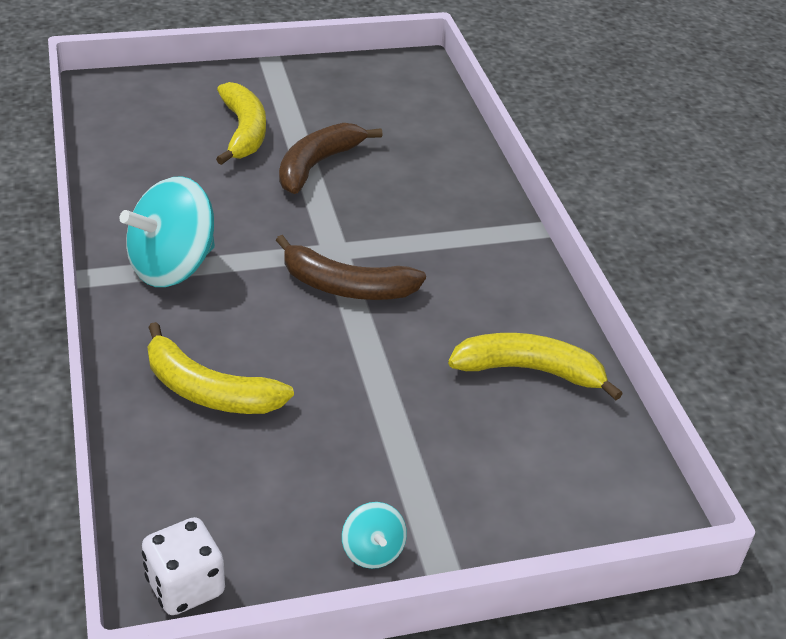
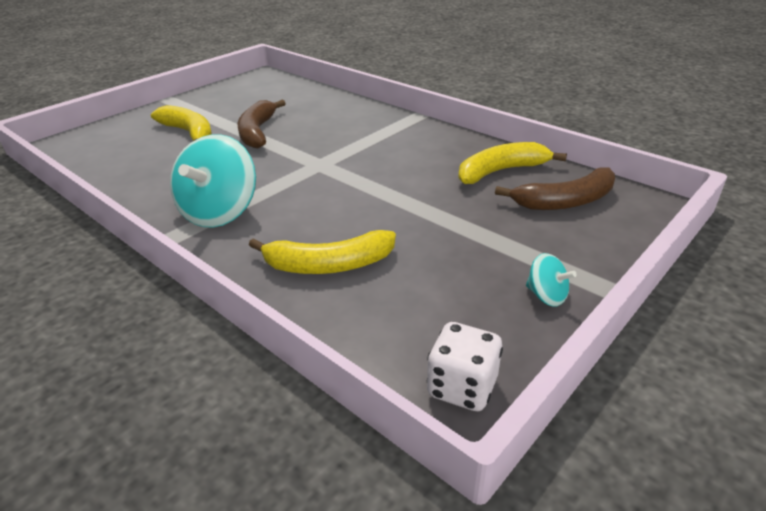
camera: 30 degrees left, 5 degrees down
(346, 286) = (348, 177): brown banana -> brown banana (565, 201)

